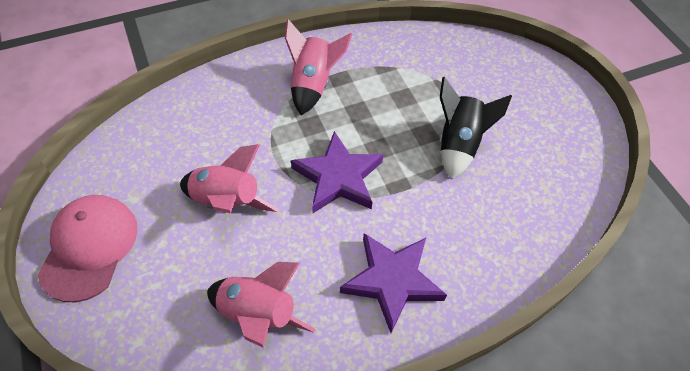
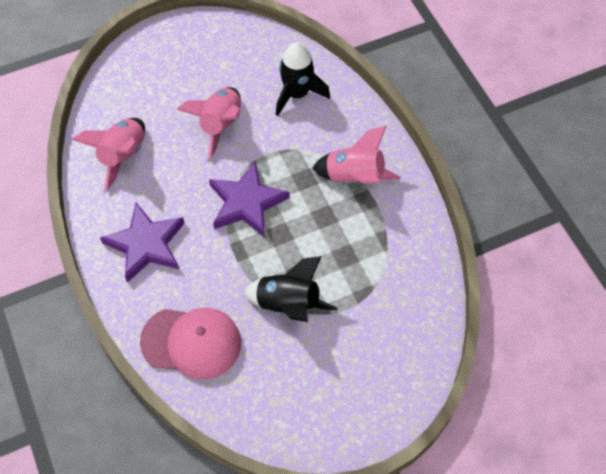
camera: 90 degrees right, 5 degrees up
(89, 247) = (181, 47): pink cap -> pink cap (191, 342)
(196, 126) = (297, 94): none -> black rocket

